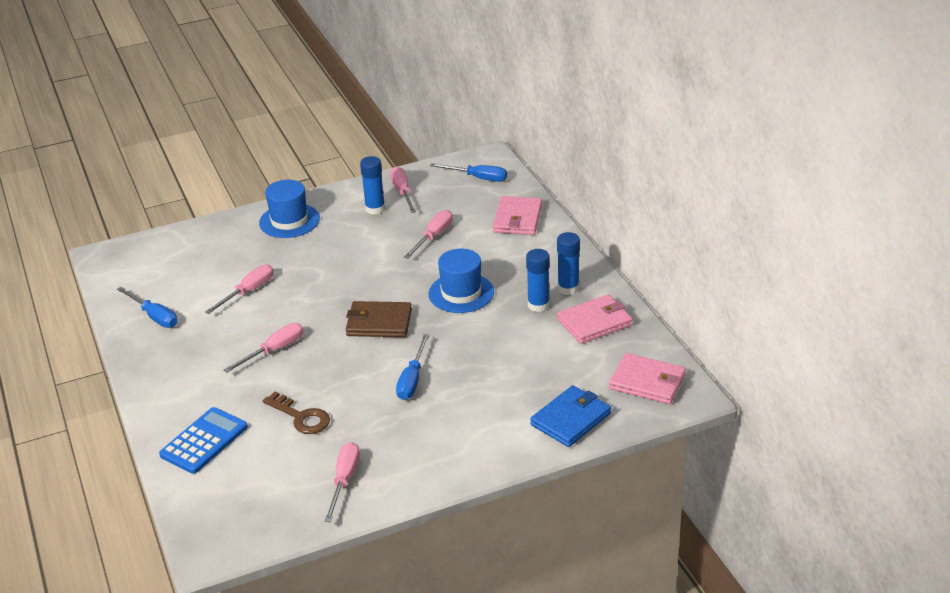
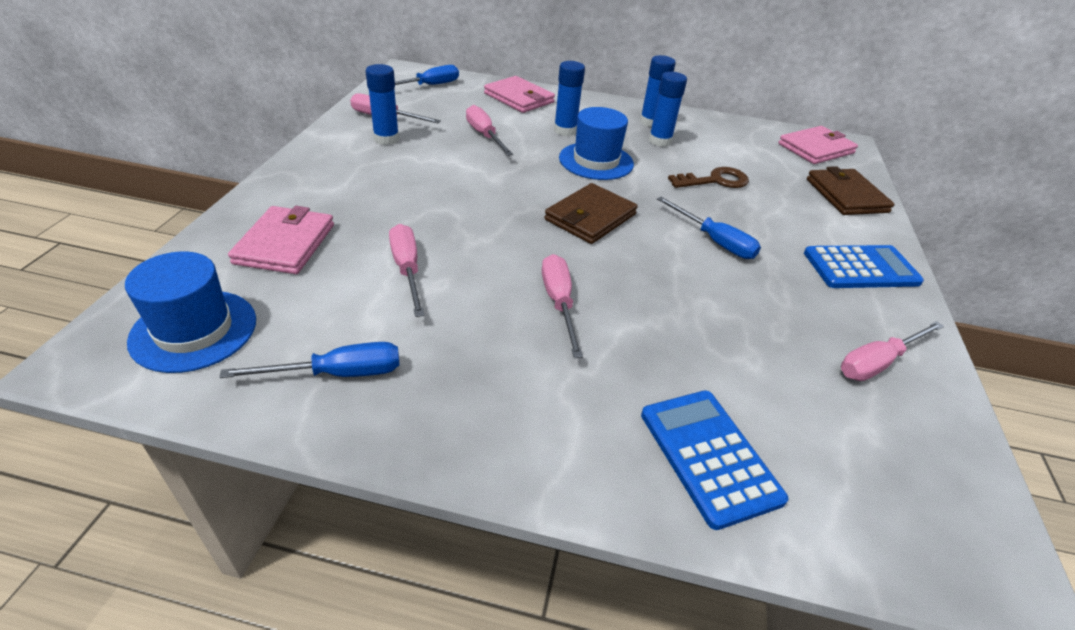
camera: 60 degrees left, 5 degrees up
(289, 221) = (314, 186): blue hat -> blue hat (194, 330)
(301, 417) = (721, 341): brown key -> brown key (715, 181)
(344, 480) = (878, 362): pink screwdriver -> pink screwdriver turned 75 degrees counterclockwise
(455, 451) = (860, 268): none -> blue calculator
(491, 261) = (565, 130): none -> blue glue stick
(571, 419) = (846, 195): blue wallet -> brown wallet
(595, 322) = (712, 133): pink wallet -> pink wallet (285, 244)

